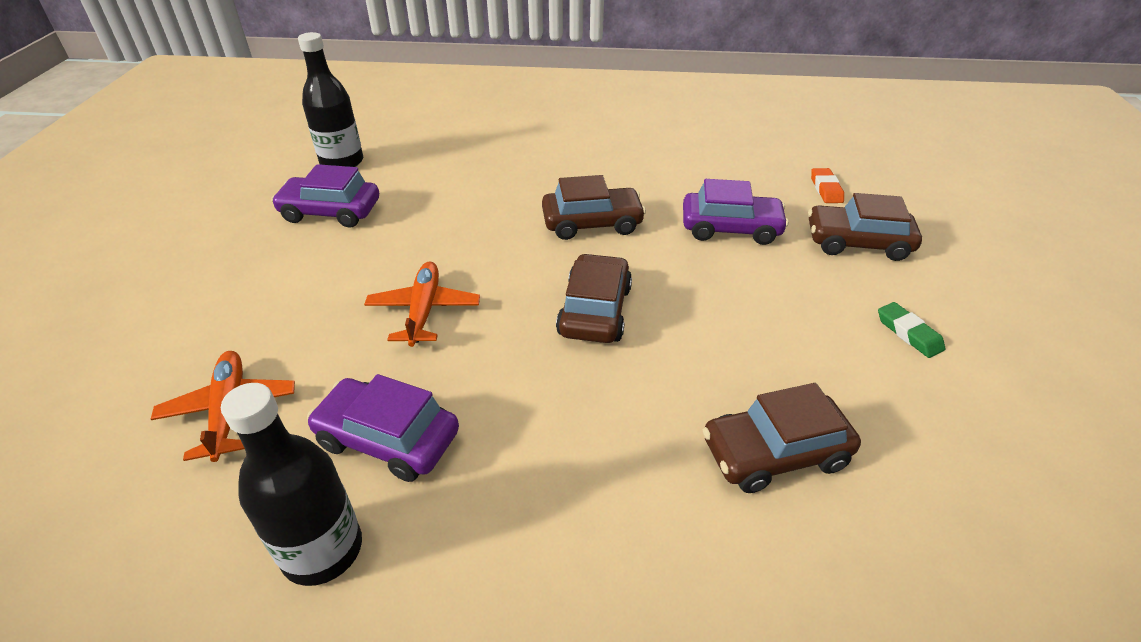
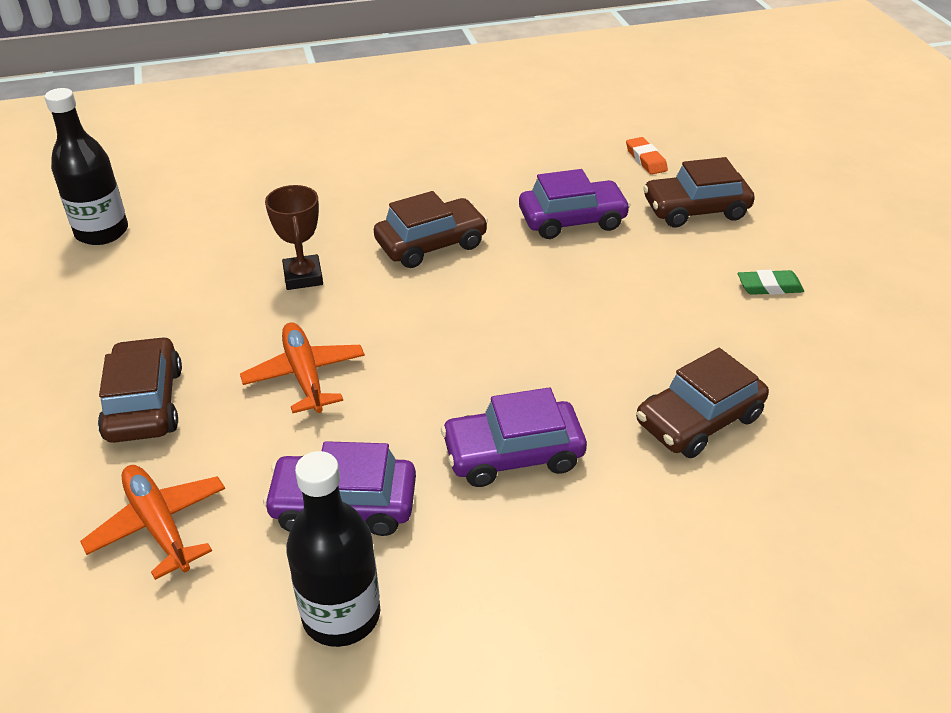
camera: 20 degrees left, 0 degrees up
(330, 212) = (128, 293): purple car -> purple car (513, 454)
(470, 227) = (303, 277): none -> brown trophy
(594, 311) = (480, 334): brown car -> brown car (144, 403)
(908, 333) = (769, 287): green eraser -> green eraser turned 45 degrees counterclockwise

